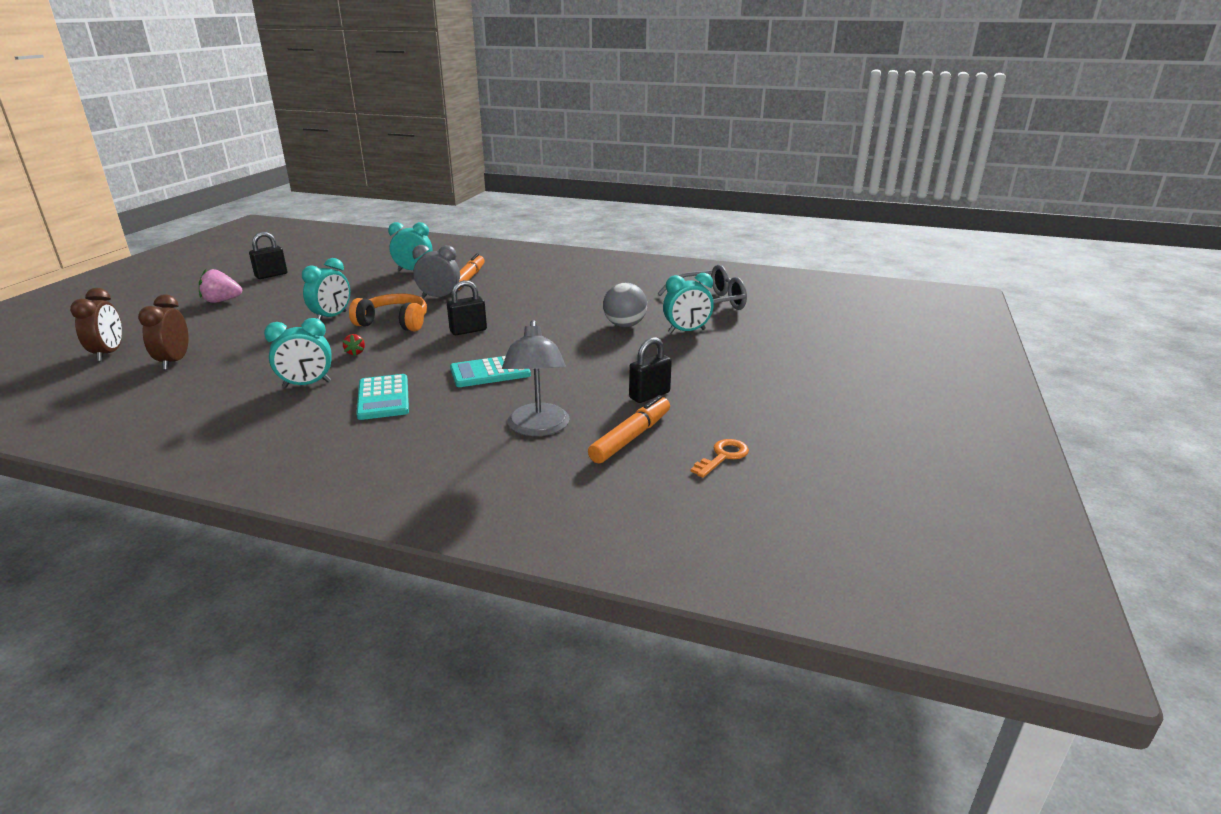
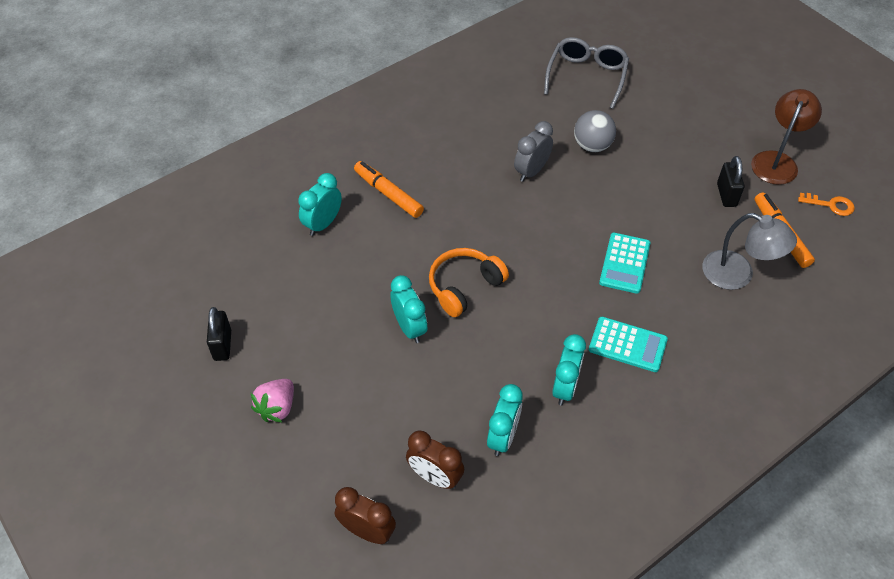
camera: 55 degrees left, 25 degrees up
(355, 352) = (517, 335): red strawberry -> none
(439, 297) = (423, 232): grey clock -> grey clock (531, 171)
(468, 331) = (526, 244): black padlock -> none
(686, 331) = (632, 119): turquoise clock -> turquoise clock (503, 437)
(723, 456) = (831, 205): orange key -> orange key turned 120 degrees clockwise
(744, 409) = (777, 161): none -> brown lamp

